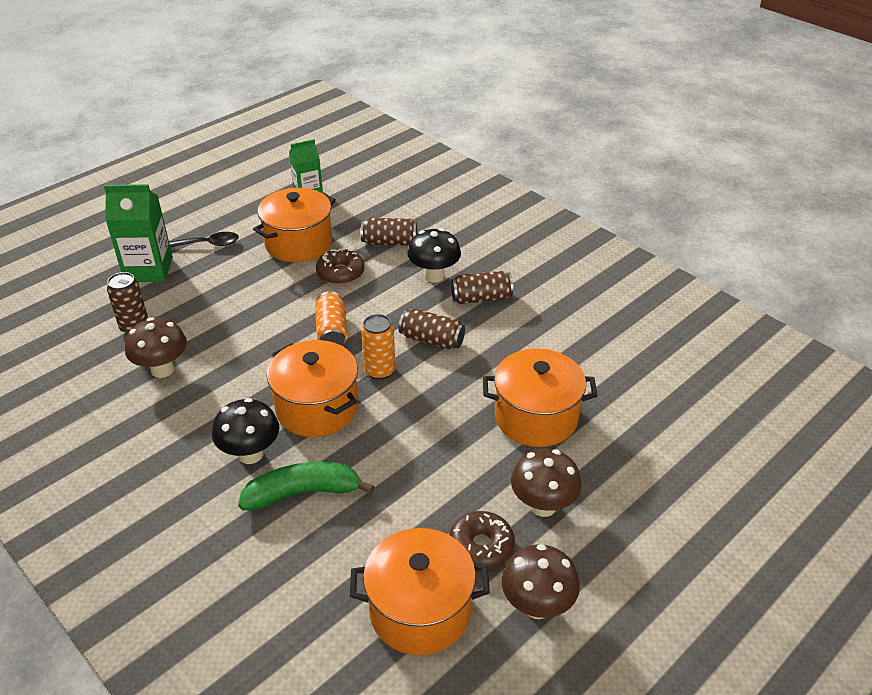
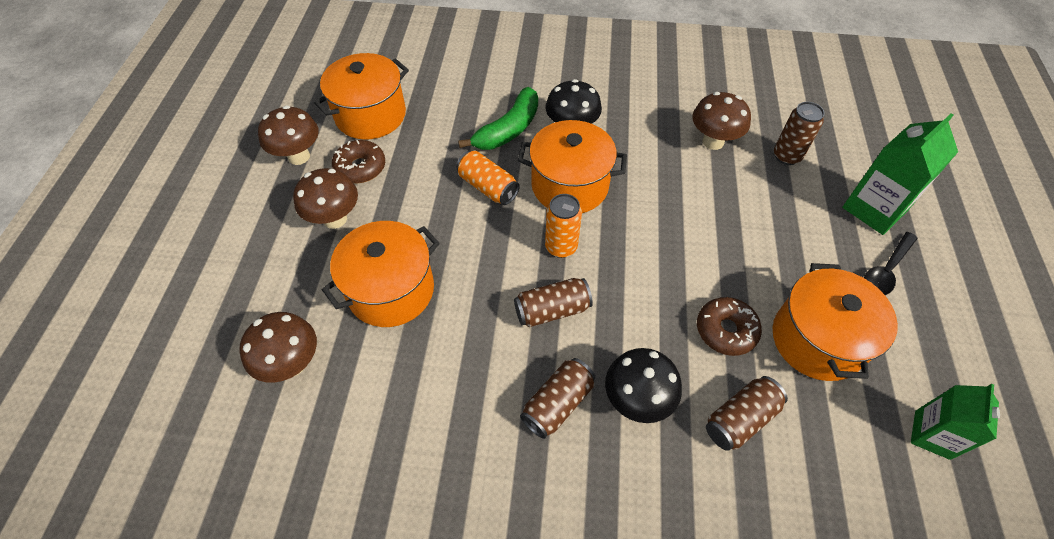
camera: 140 degrees right, 15 degrees up
(332, 331) = (645, 257): orange can -> orange can (488, 187)
(644, 411) = (292, 364): none -> brown mushroom

